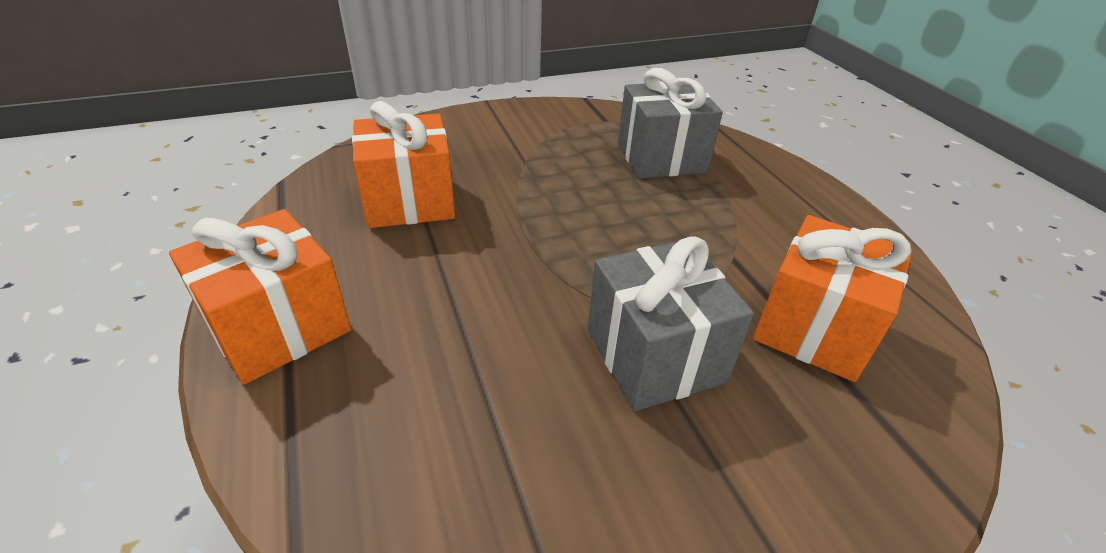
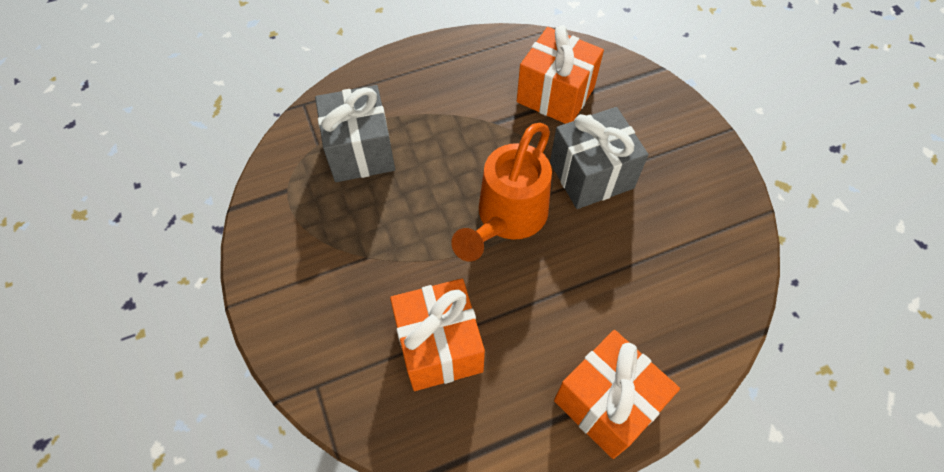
camera: 90 degrees left, 20 degrees up
(572, 260) = (507, 218): none -> orange watering can

